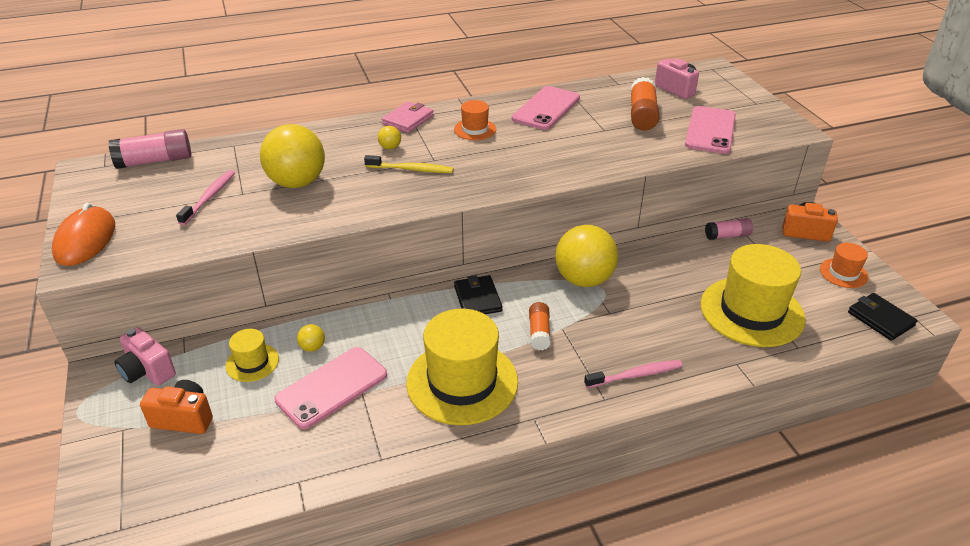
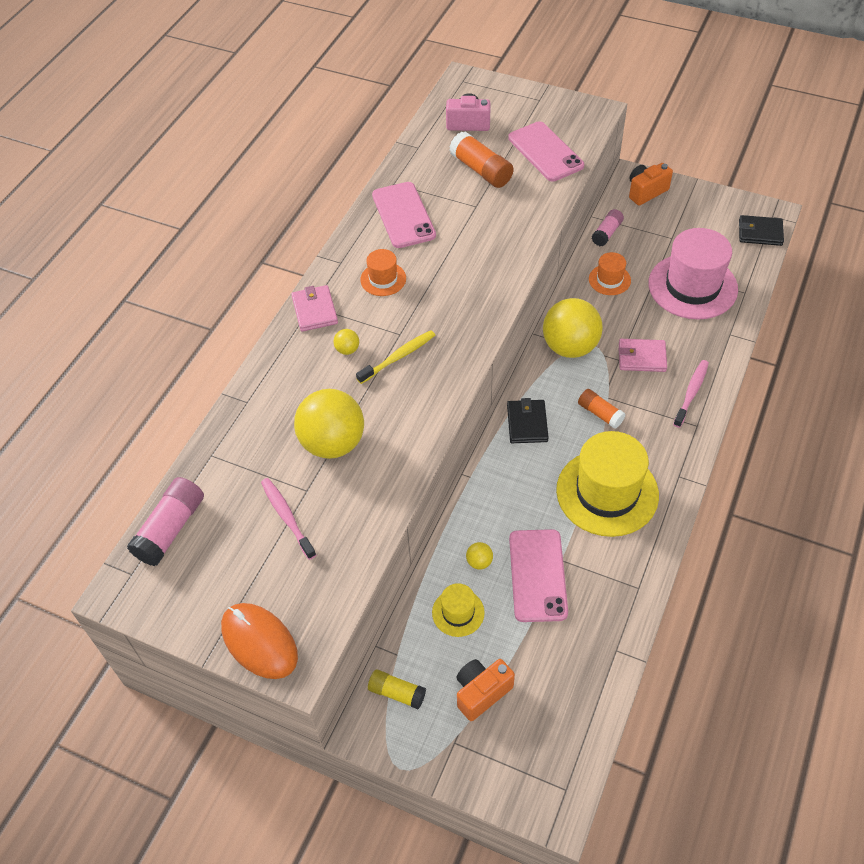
camera: 45 degrees left, 15 degrees up
(147, 371) = (397, 693): pink camera -> yellow glue stick
(477, 299) = (527, 423): black wallet -> black wallet turned 60 degrees clockwise
(630, 324) = (642, 357): none -> pink wallet
(751, 311) = (692, 286): yellow hat -> pink hat
(843, 273) = (704, 211): orange hat -> orange hat (609, 280)

